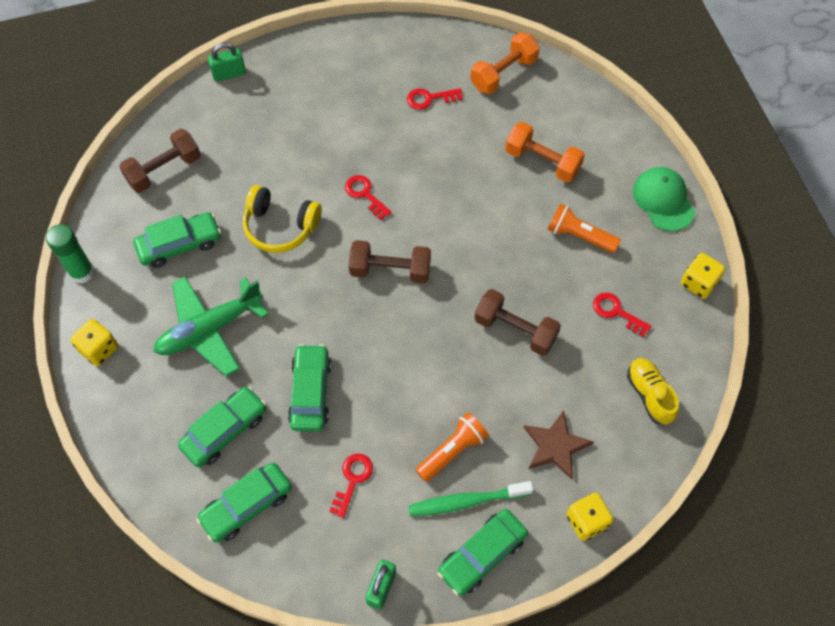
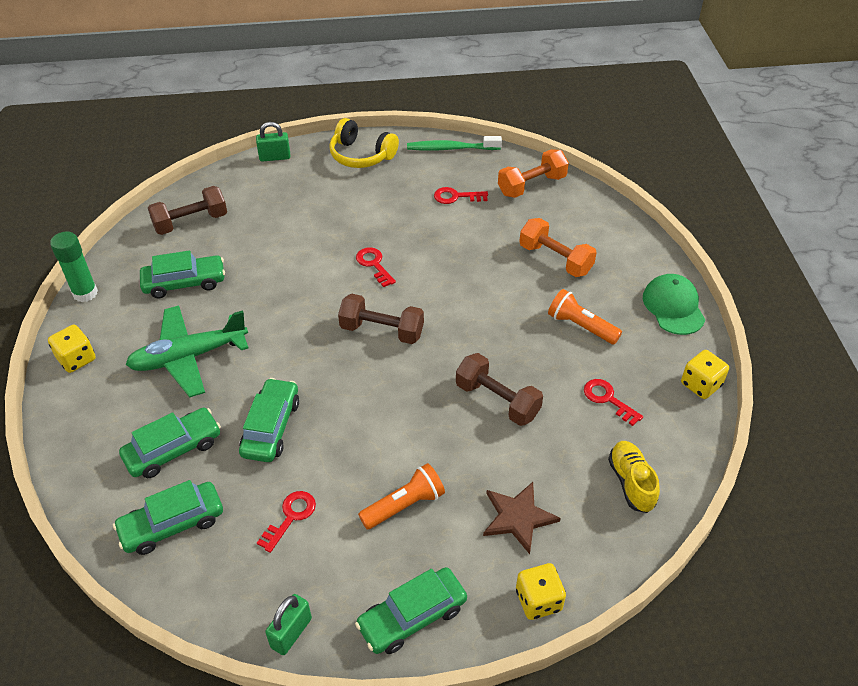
camera: 10 degrees right, 15 degrees down
(280, 227) = (285, 280): yellow headphones -> yellow headphones (361, 155)
(466, 501) = (407, 558): green toothbrush -> green toothbrush (451, 148)

